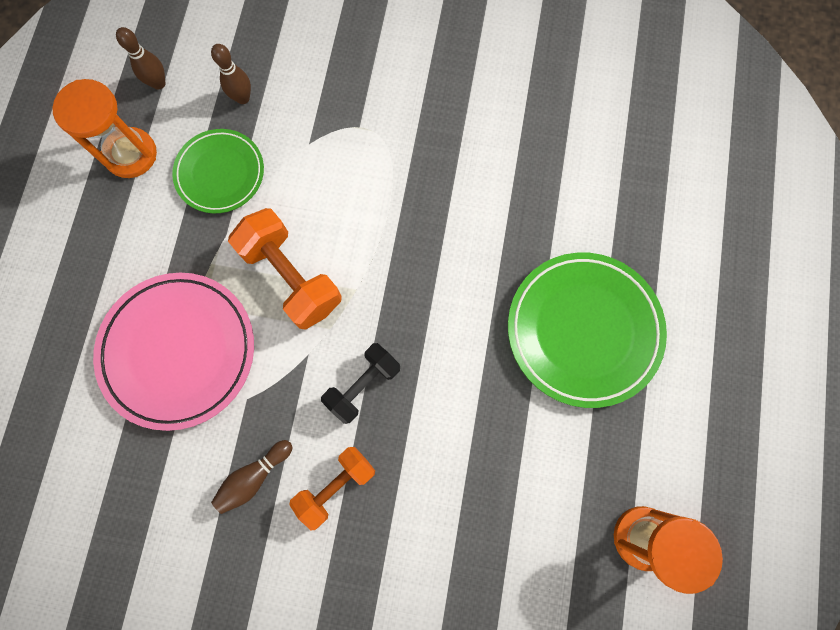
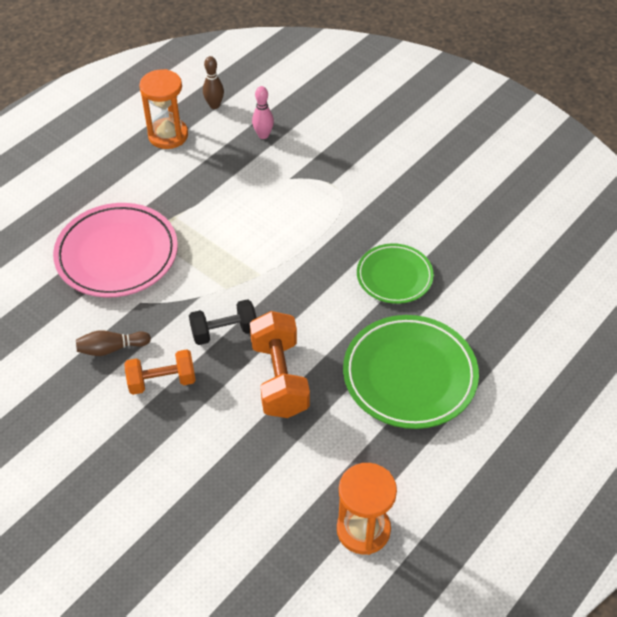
camera: 30 degrees right, 25 degrees down
(220, 173) = (217, 170): green plate -> green plate (394, 276)
(243, 98) = (263, 135): brown bowling pin -> pink bowling pin
(291, 277) = (221, 247): orange dumbbell -> orange dumbbell (279, 378)

